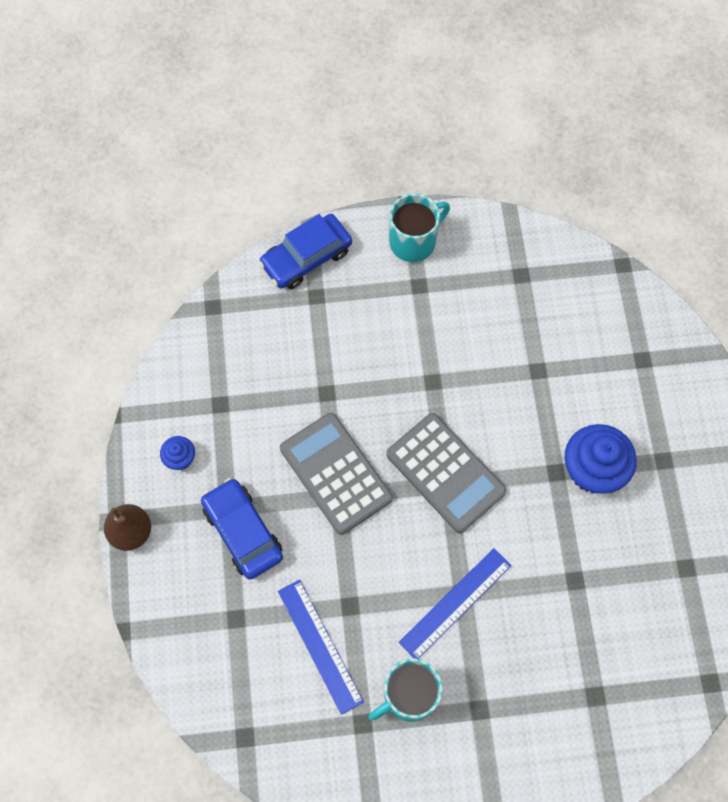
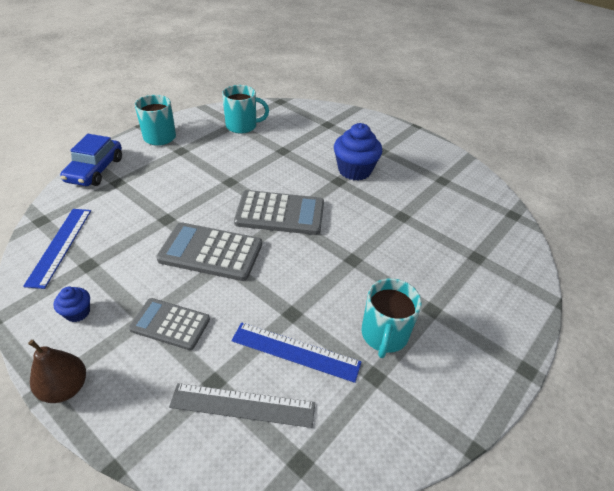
camera: 45 degrees left, 25 degrees down
(242, 657) = (243, 405): none -> grey ruler
(243, 532) = (170, 324): blue car -> grey calculator
(455, 603) = (355, 267): blue ruler -> blue ruler (60, 246)
(527, 286) = (242, 126): none -> turquoise mug

